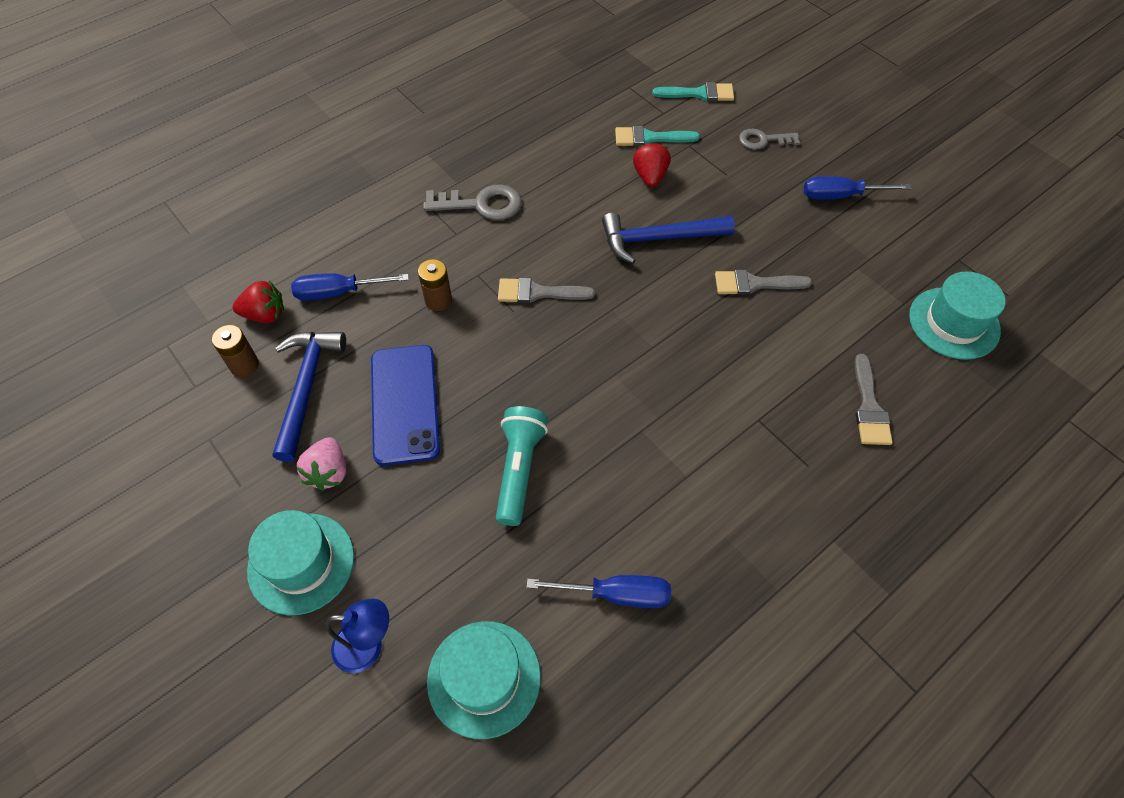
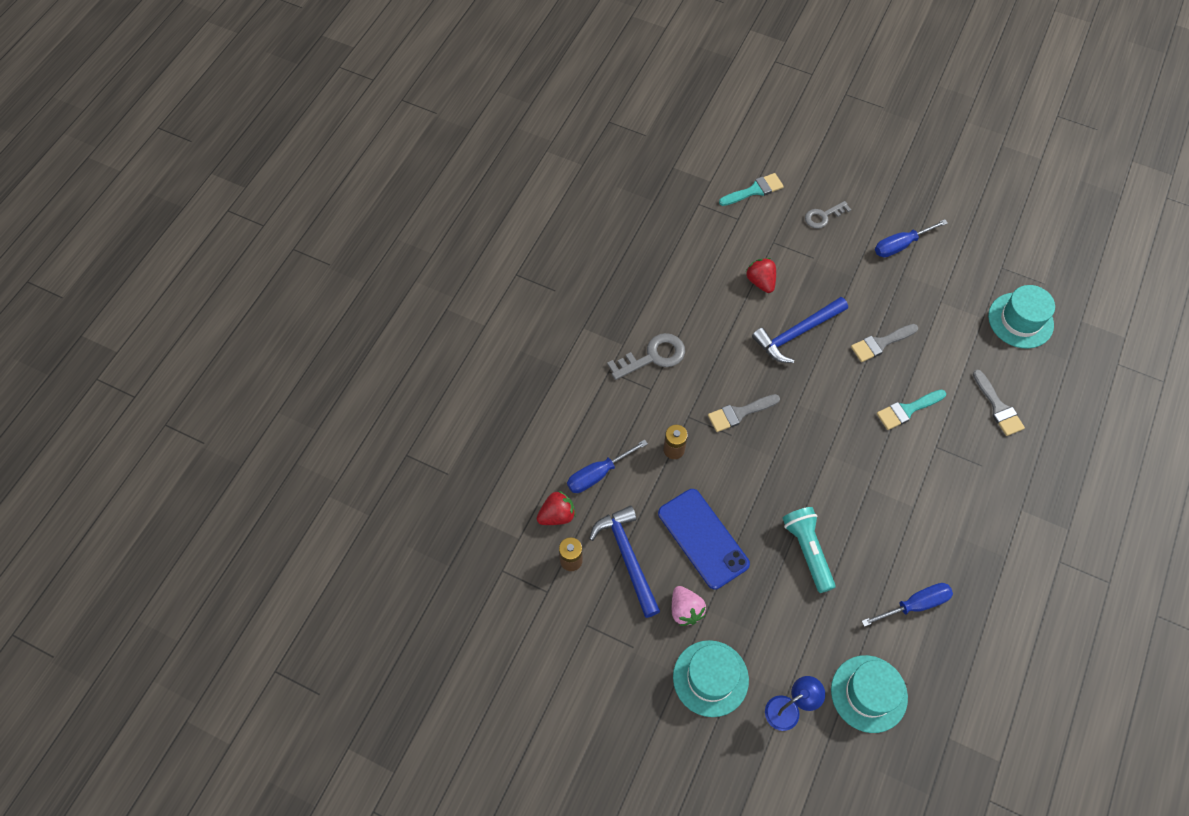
camera: 25 degrees left, 5 degrees up
(650, 138) = (741, 246): turquoise brush -> turquoise brush (907, 410)

